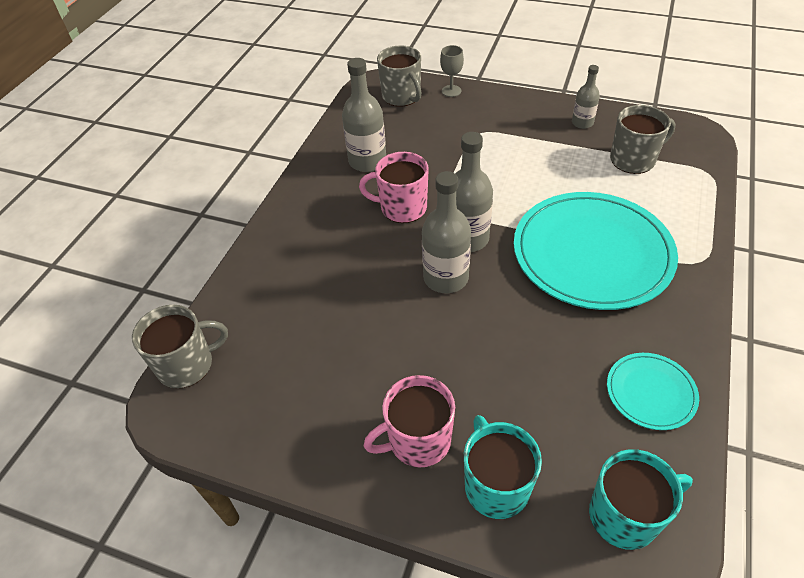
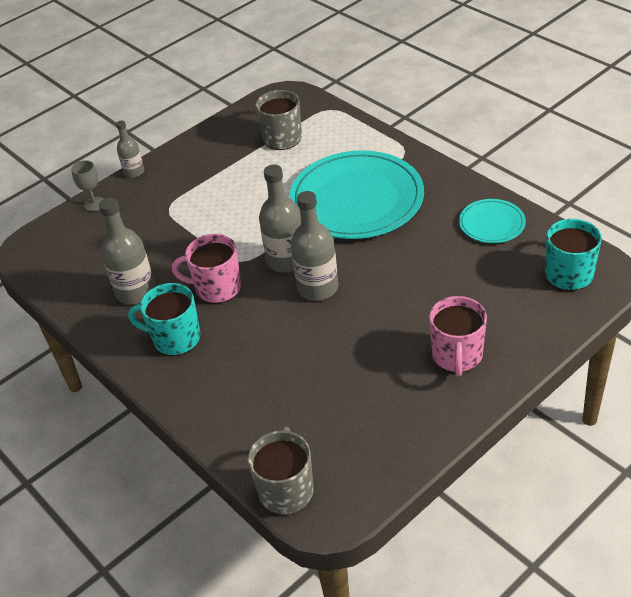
camera: 60 degrees left, 5 degrees down
(402, 96) = (67, 239): grey mug -> none
(402, 208) = (217, 288): pink mug -> pink mug turned 60 degrees clockwise
(496, 485) = (516, 326): turquoise mug -> turquoise mug (175, 338)
(582, 123) = (216, 145): grey bottle -> grey bottle (134, 172)

